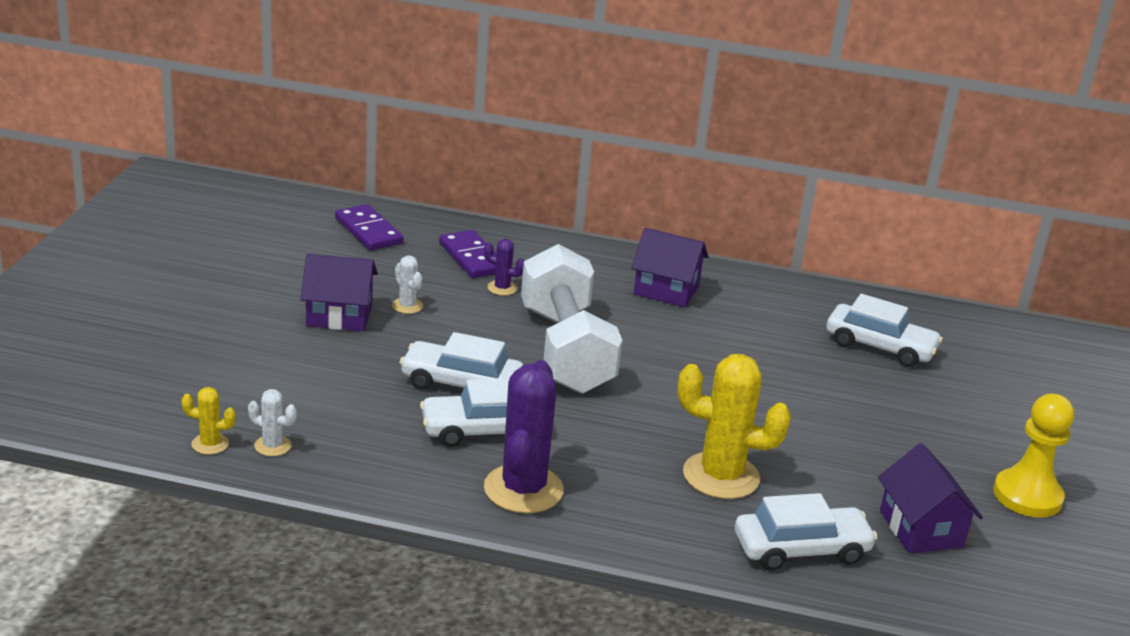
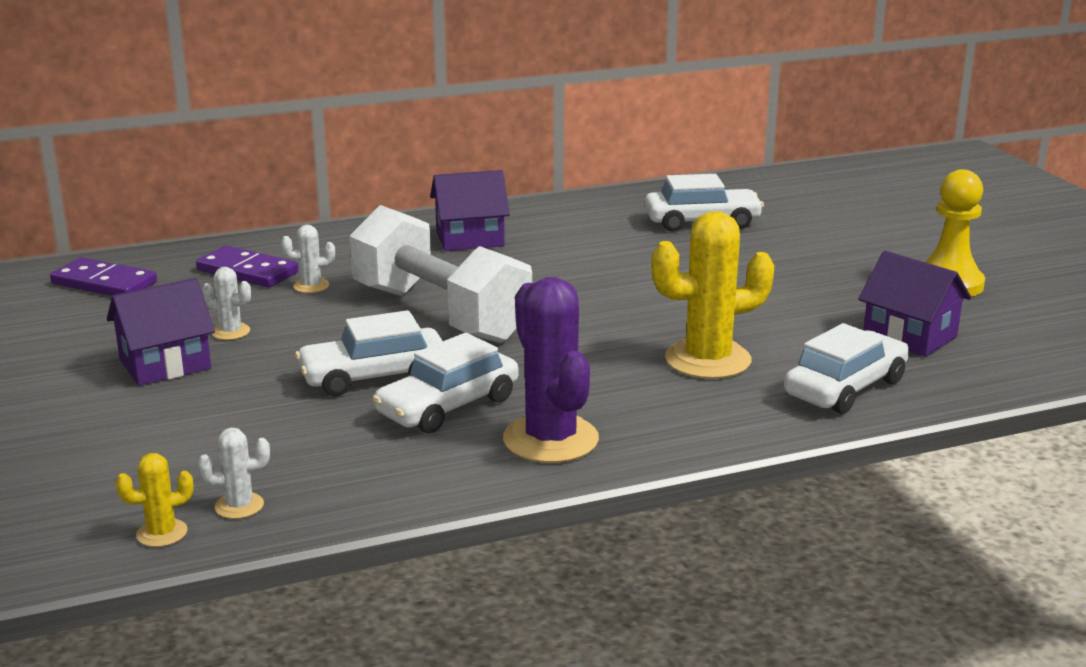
camera: 30 degrees left, 5 degrees down
(502, 288) = (311, 286): purple cactus -> white cactus

